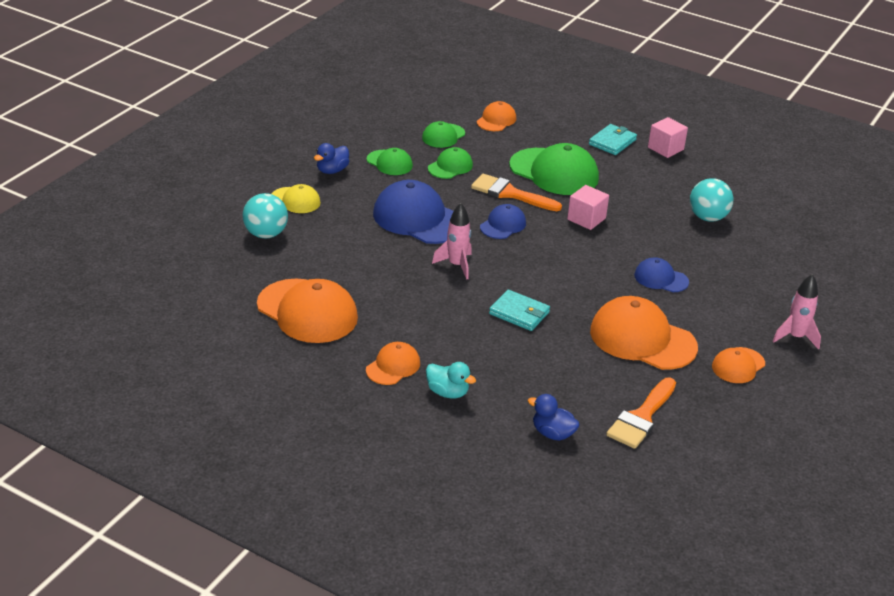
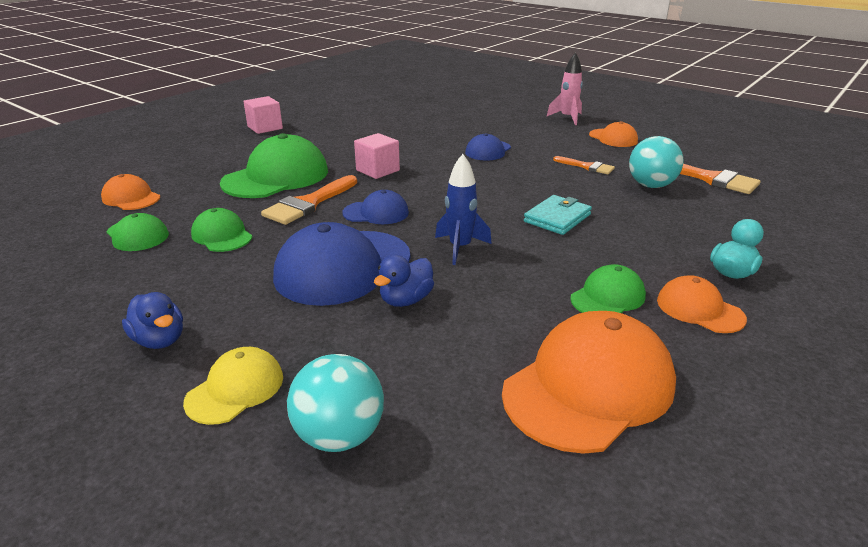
camera: 80 degrees left, 5 degrees down
(389, 163) = (177, 282): green cap -> green cap (608, 297)
(456, 265) = (460, 248): pink rocket -> blue rocket
(503, 225) = (376, 213): blue cap -> blue cap turned 135 degrees clockwise
(552, 433) = (764, 219): blue duck -> blue duck (406, 300)
(612, 142) = (235, 146): turquoise wallet -> none
(642, 339) = (587, 167): orange cap -> orange brush
(707, 217) = (391, 125): turquoise ball -> turquoise ball (651, 185)

